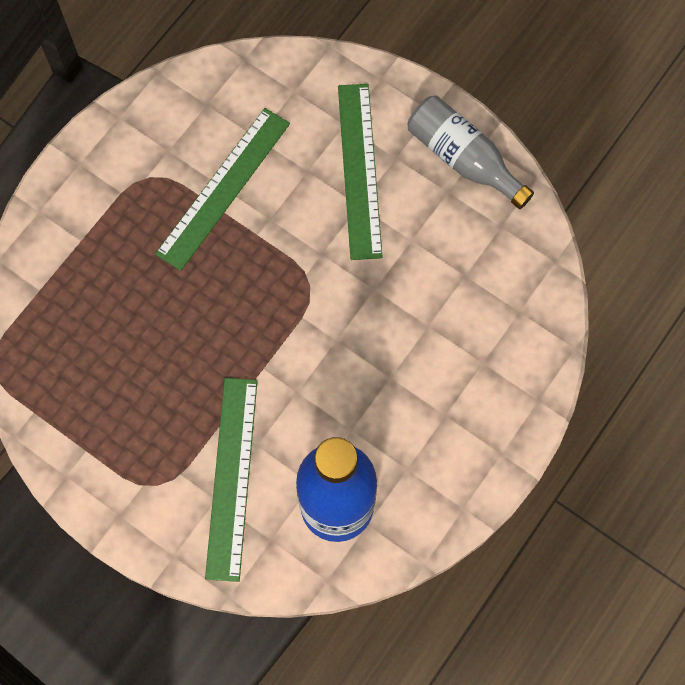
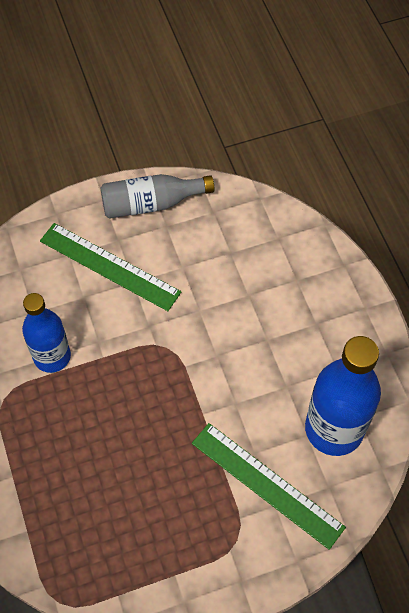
camera: 55 degrees left, 10 degrees down
(223, 188) = (52, 356): green ruler -> blue bottle

